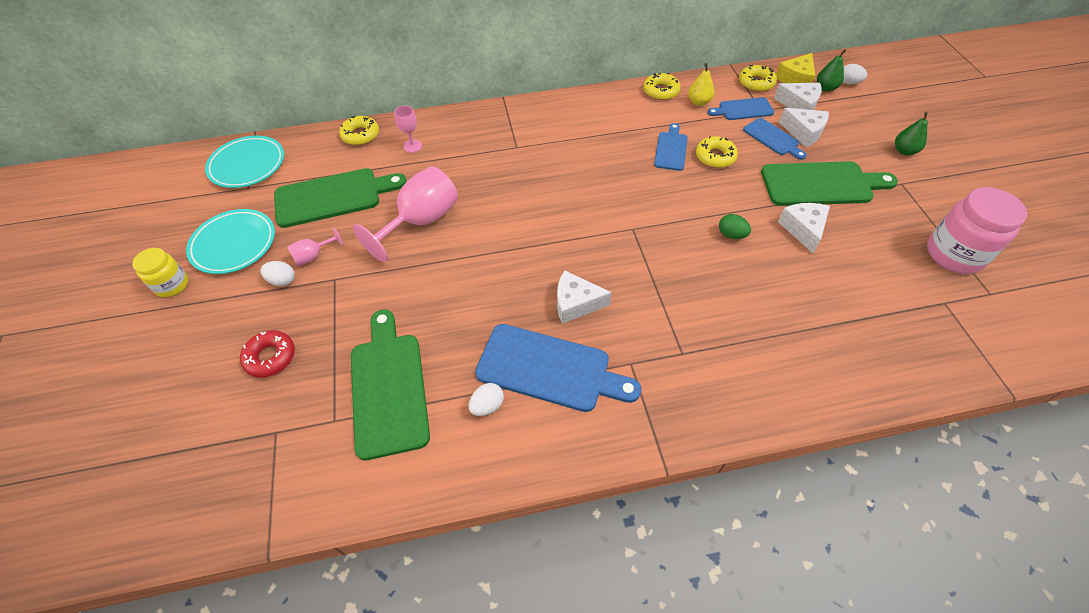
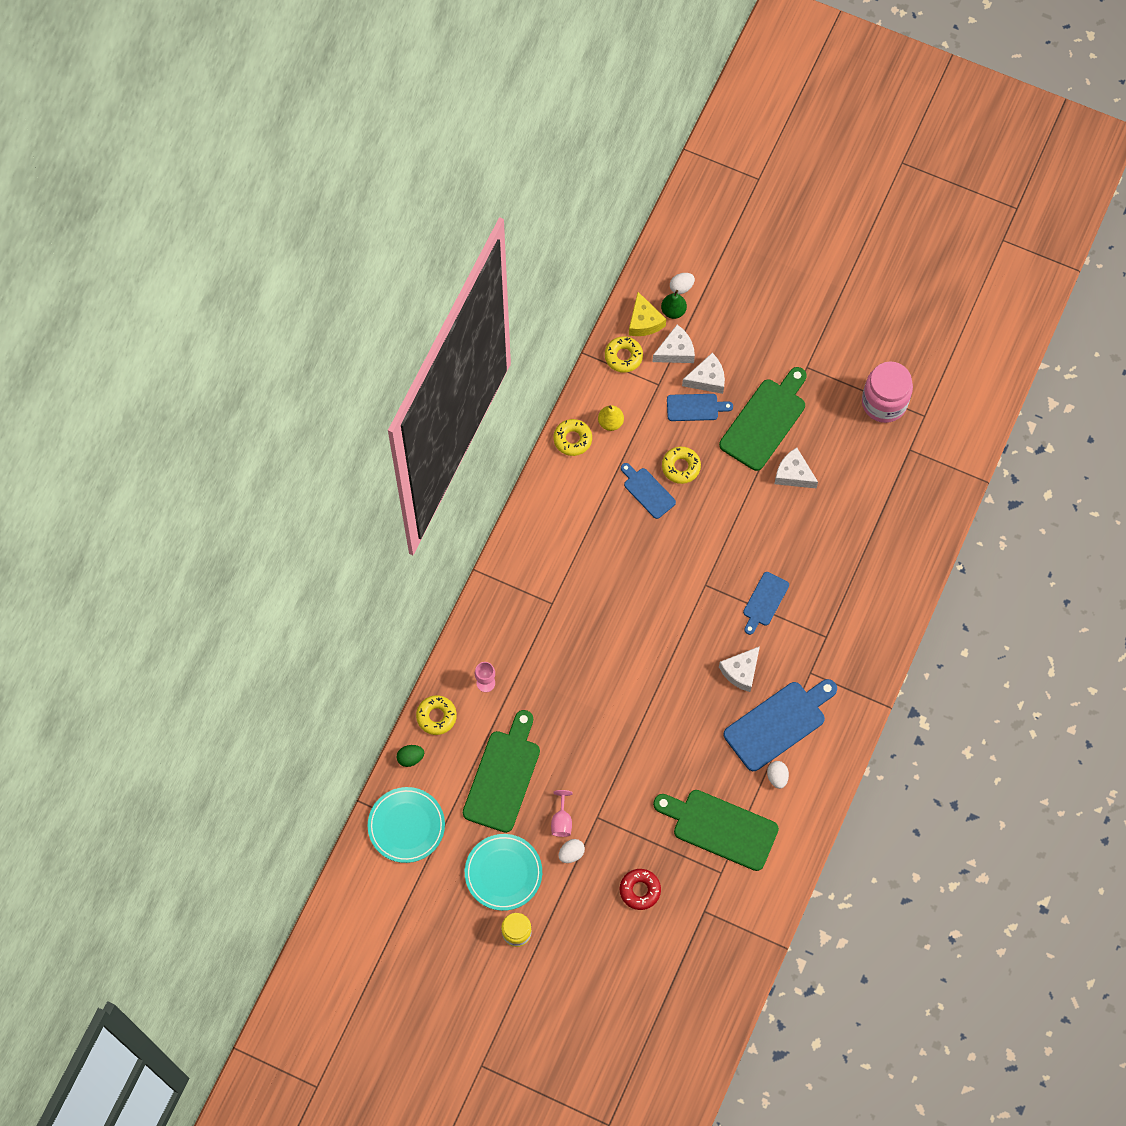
camera: 55 degrees left, 15 degrees up
(421, 222) = (583, 726): pink goblet -> none
(731, 235) = (761, 525): green egg -> green egg (410, 758)
(743, 109) = (646, 397): blue cutting board -> blue cutting board (764, 601)
(904, 151) = (781, 330): green pear -> none

